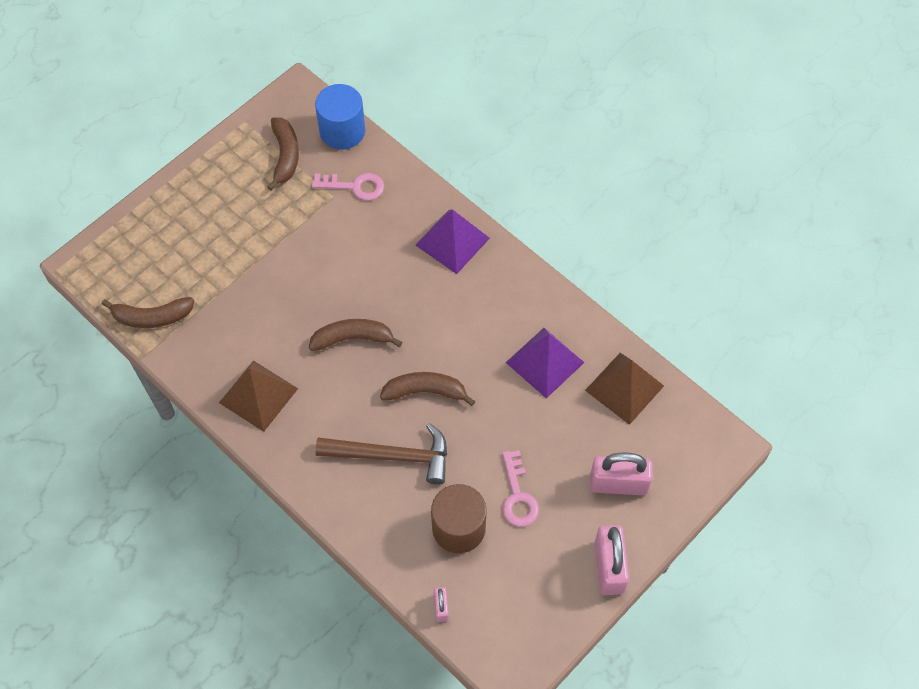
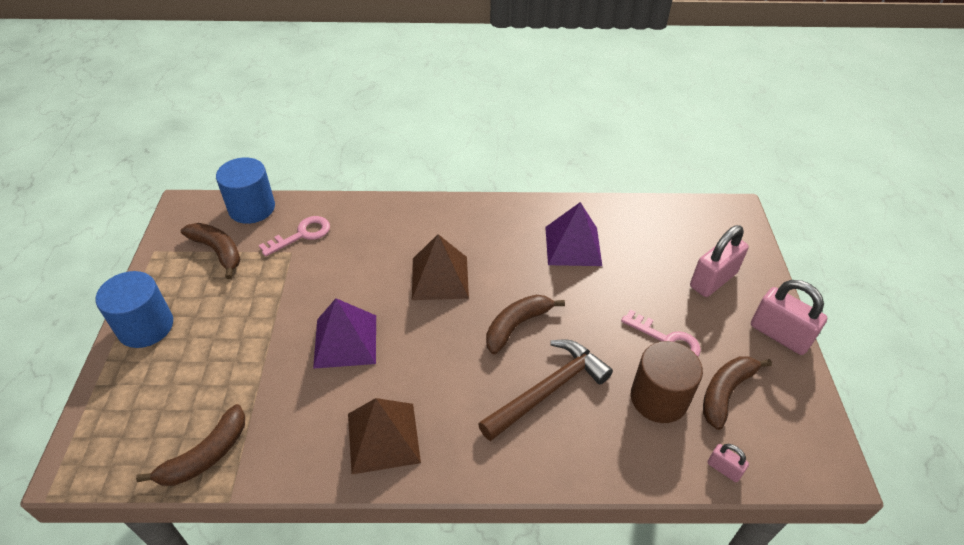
camera: 45 degrees left, 15 degrees down
(191, 187) = (146, 326): none -> blue cylinder
(353, 338) = (417, 333): brown banana -> brown banana (725, 392)
(452, 241) = (419, 220): purple pyramid -> purple pyramid (345, 341)
(624, 388) = (639, 224): brown pyramid -> brown pyramid (440, 278)

